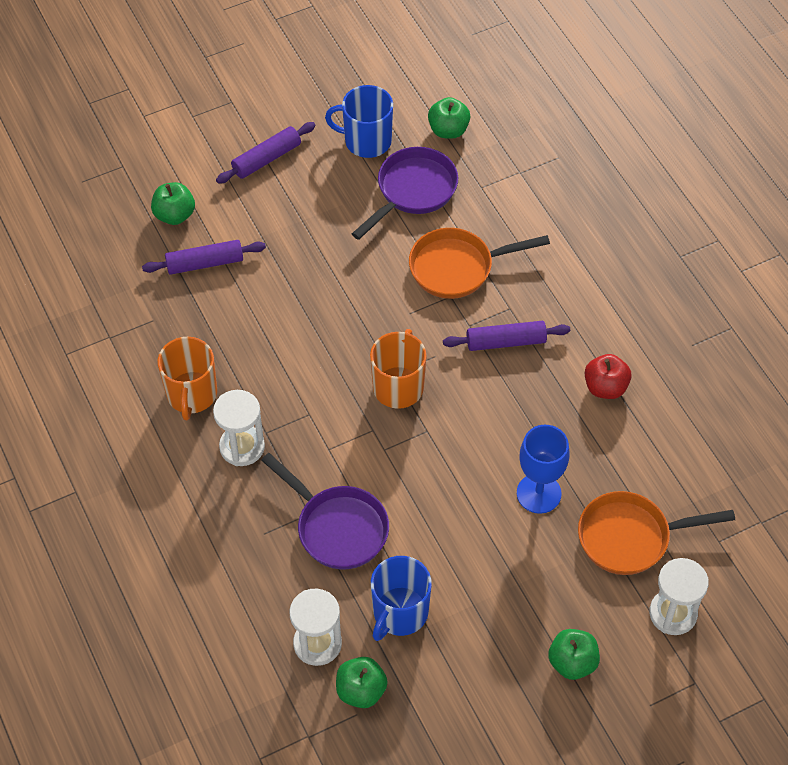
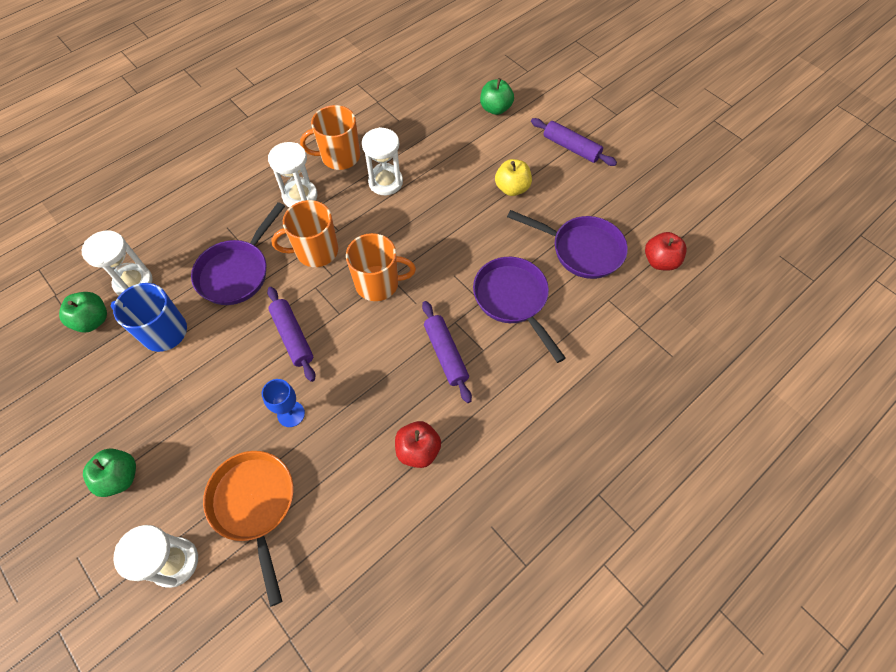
camera: 75 degrees right, 5 degrees up
(205, 263) = (458, 136): purple rolling pin -> purple rolling pin (292, 337)
(252, 352) = (385, 182): none -> white hourglass
(307, 230) = (512, 188): none -> yellow apple
(333, 441) = (316, 251): none -> orange mug
(366, 141) = (620, 206): blue mug -> none
(448, 130) = (660, 261): green apple -> red apple
(457, 267) = (513, 300): orange pan -> purple pan
(538, 493) = (291, 414): blue goblet -> blue goblet, size x0.66

